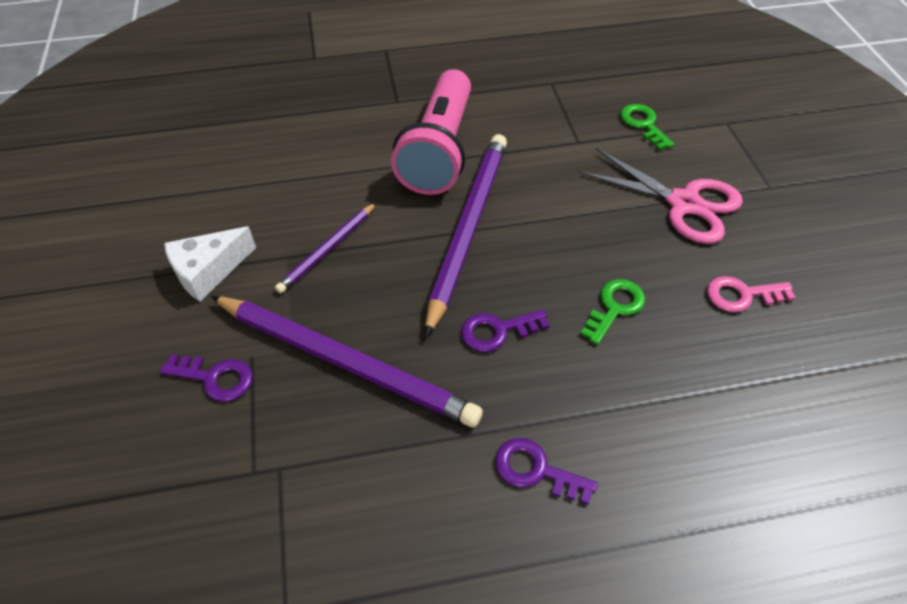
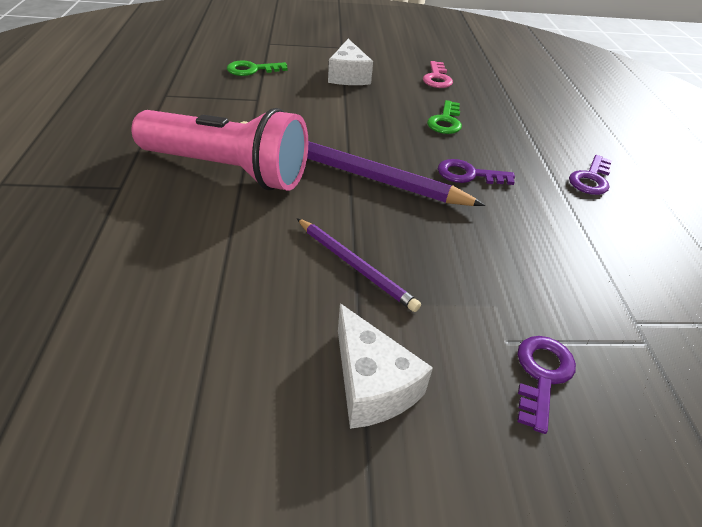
camera: 85 degrees left, 10 degrees down
(345, 361) = (508, 265): purple pencil -> none
(497, 331) = (468, 174): purple key -> purple key turned 105 degrees clockwise
(615, 307) = (445, 121): green key -> green key turned 120 degrees counterclockwise
(684, 204) = (348, 76): pink scissors -> white cheese

